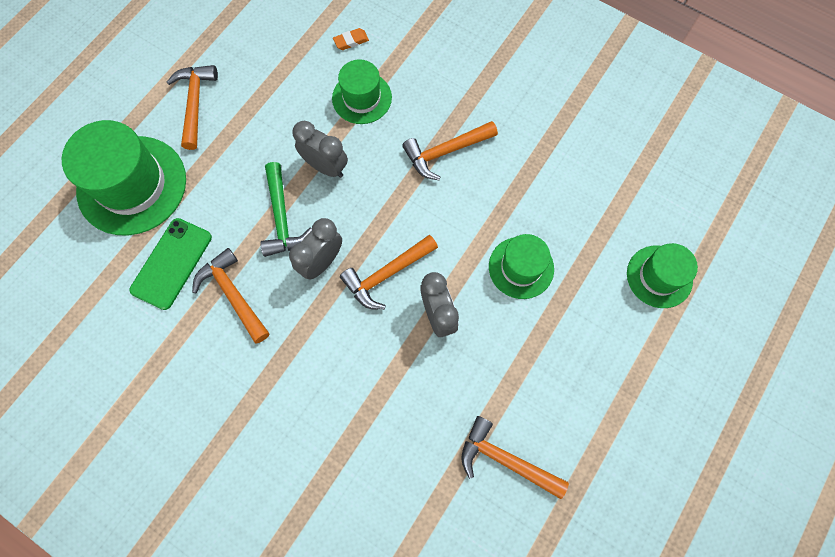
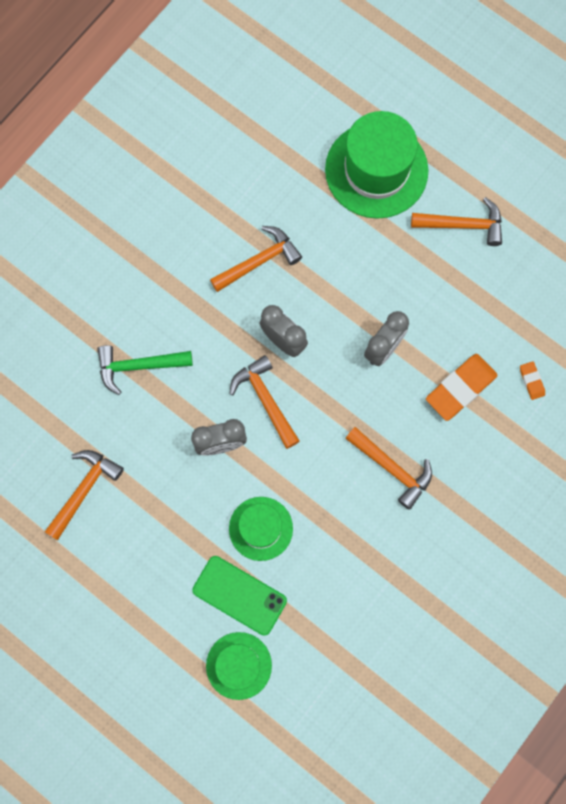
camera: 95 degrees right, 5 degrees up
(171, 263) = (294, 208): green phone -> green phone (239, 595)
(282, 218) = (331, 306): green hammer -> green hammer (139, 366)
(362, 98) = (460, 388): green hat -> orange eraser
(446, 152) = (392, 468): orange hammer -> orange hammer turned 150 degrees clockwise

